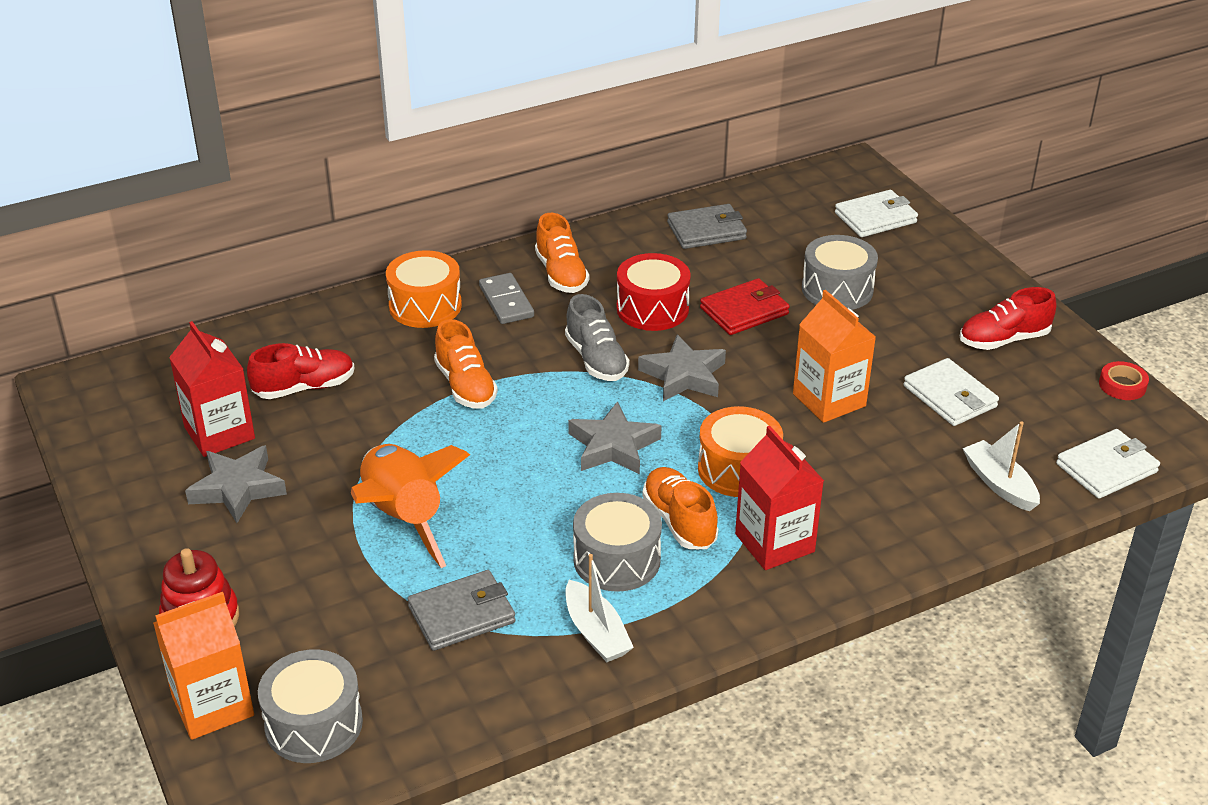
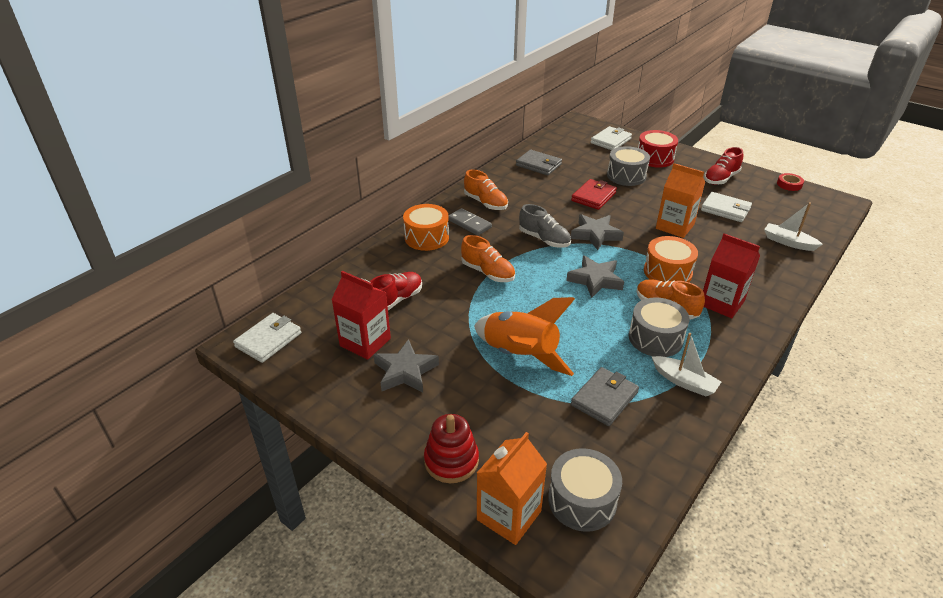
camera: 25 degrees left, 0 degrees up
(652, 309) = (548, 207): red drum -> red drum (655, 158)
(706, 231) = (538, 165): grey wallet -> grey wallet turned 75 degrees clockwise
(1106, 468) = (822, 221): white wallet -> white wallet (268, 340)

